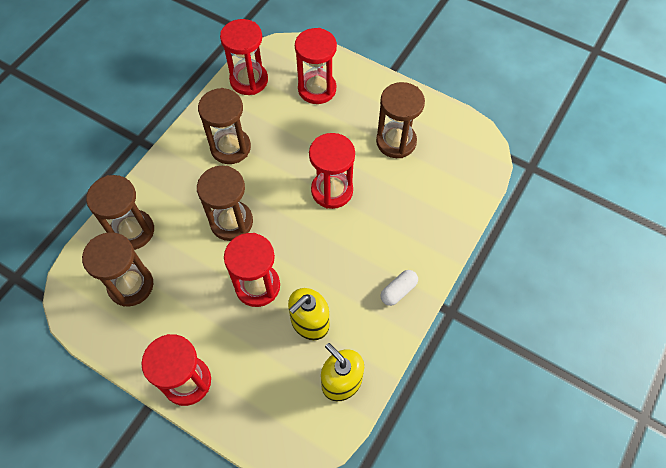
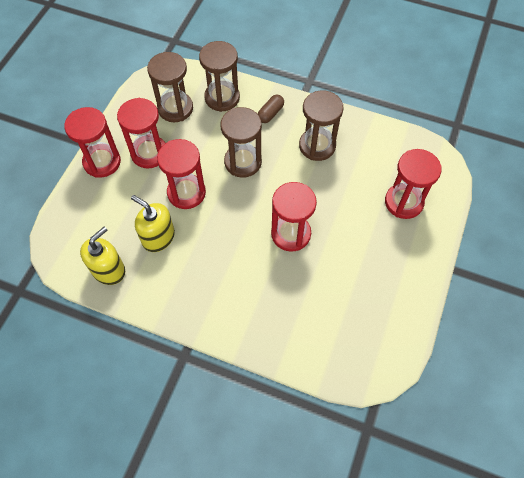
camera: 80 degrees right, 0 degrees up
(173, 184) = (270, 113): none -> brown capsule
(249, 80) = (395, 144): red hourglass -> red hourglass (149, 153)
(396, 142) = (361, 283): brown hourglass -> none
(398, 291) = (197, 305): white capsule -> none

